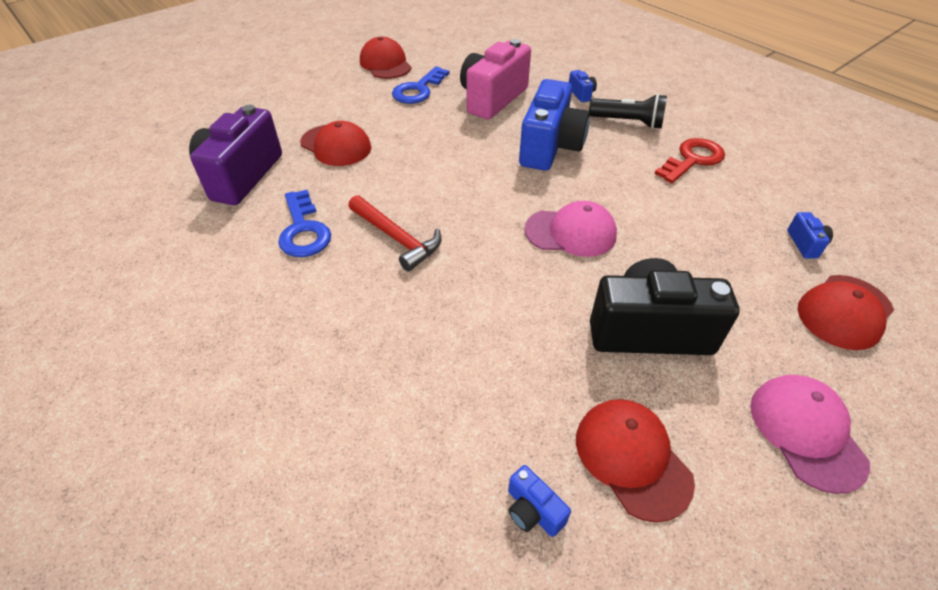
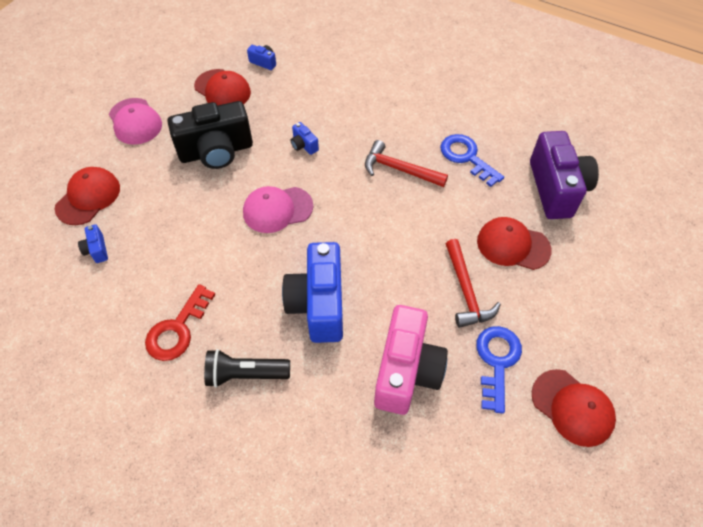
camera: 160 degrees right, 10 degrees up
(408, 128) = (466, 291): none -> red hammer
(581, 94) = (307, 418): blue camera -> blue camera (304, 145)

